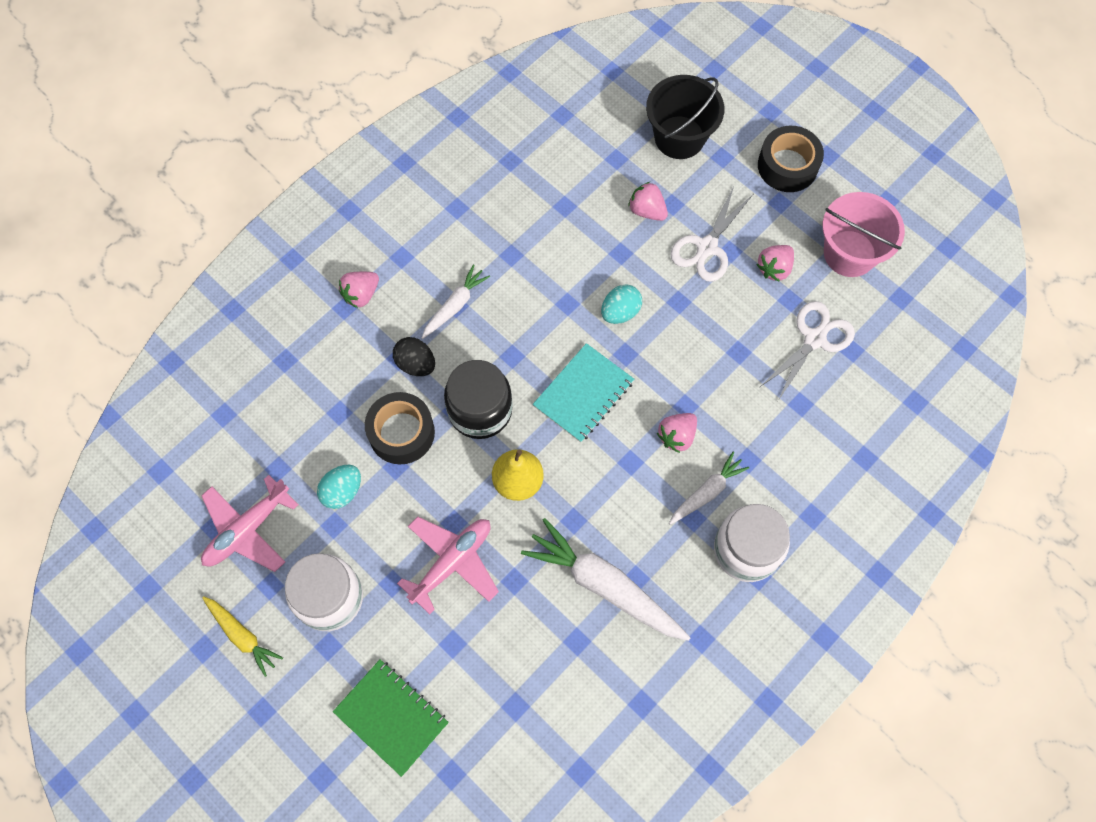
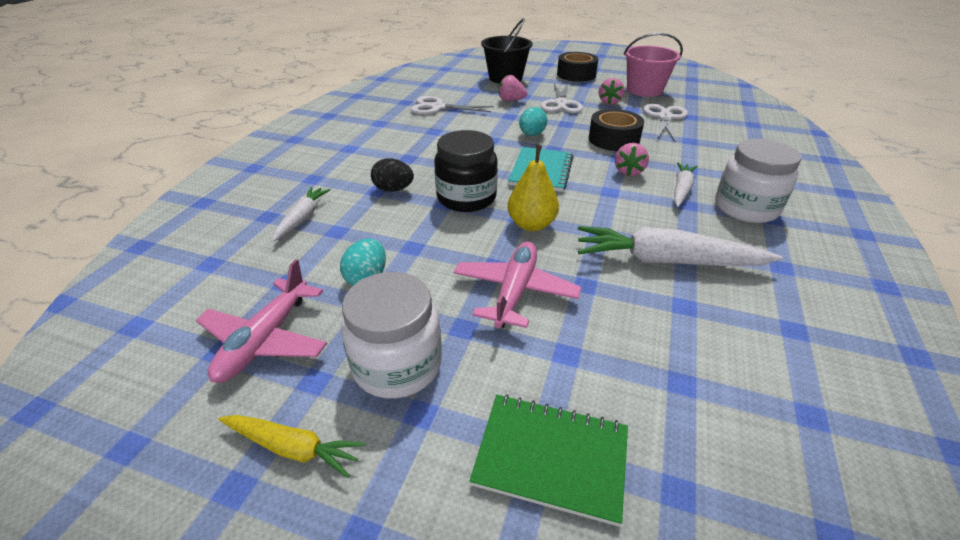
camera: 25 degrees left, 30 degrees down
(361, 294) = (324, 170): pink strawberry -> none
(401, 433) = (405, 226): black tape -> black tape (613, 139)
(455, 305) = (407, 158): white carrot -> white carrot (302, 218)
(544, 194) = (438, 107): none -> white scissors

